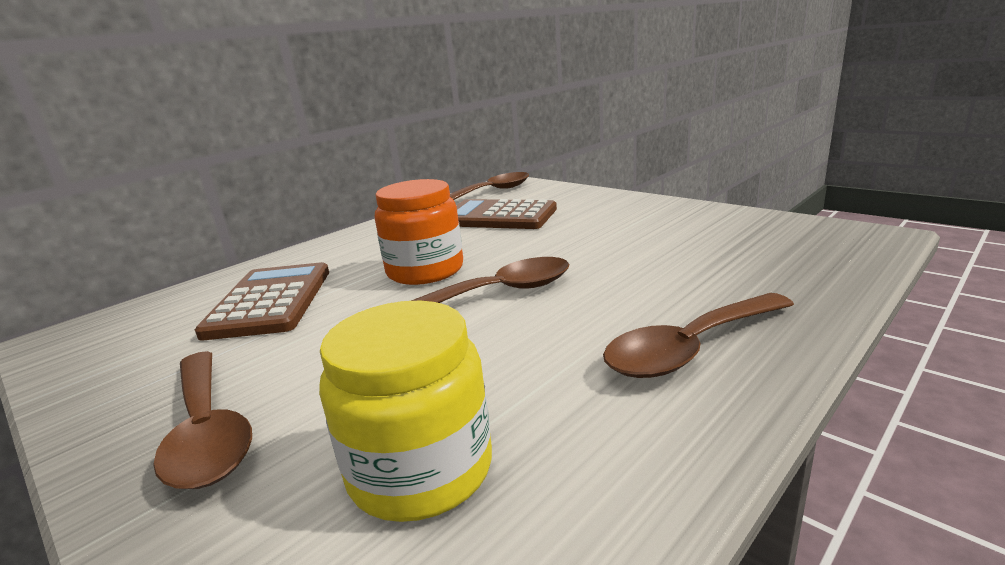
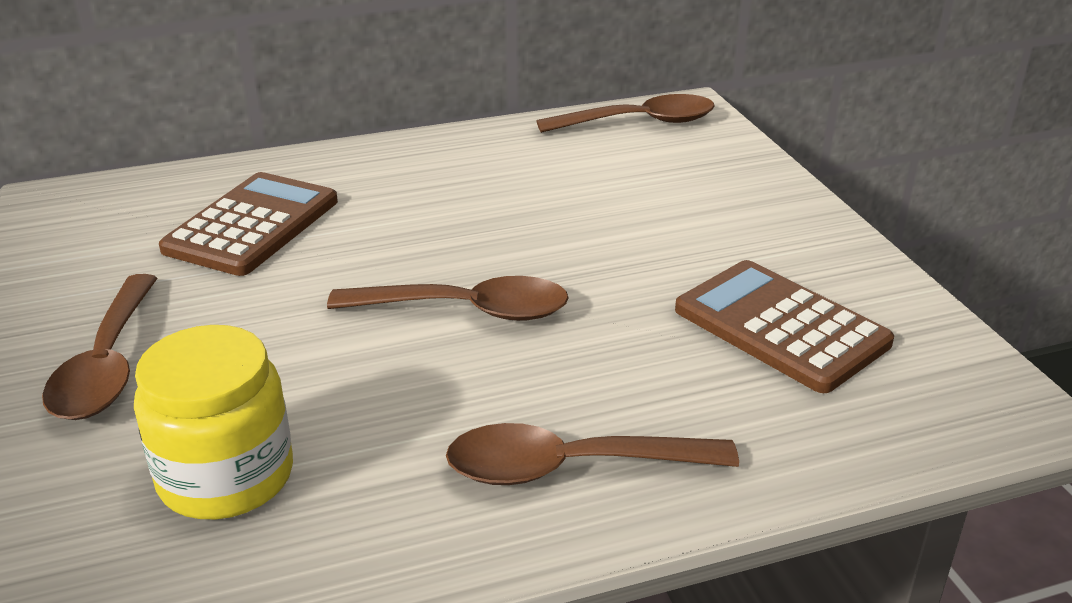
camera: 25 degrees right, 10 degrees up
(425, 270) = (431, 242): orange jar -> none
(499, 216) = (601, 178): brown calculator -> brown calculator (781, 327)

